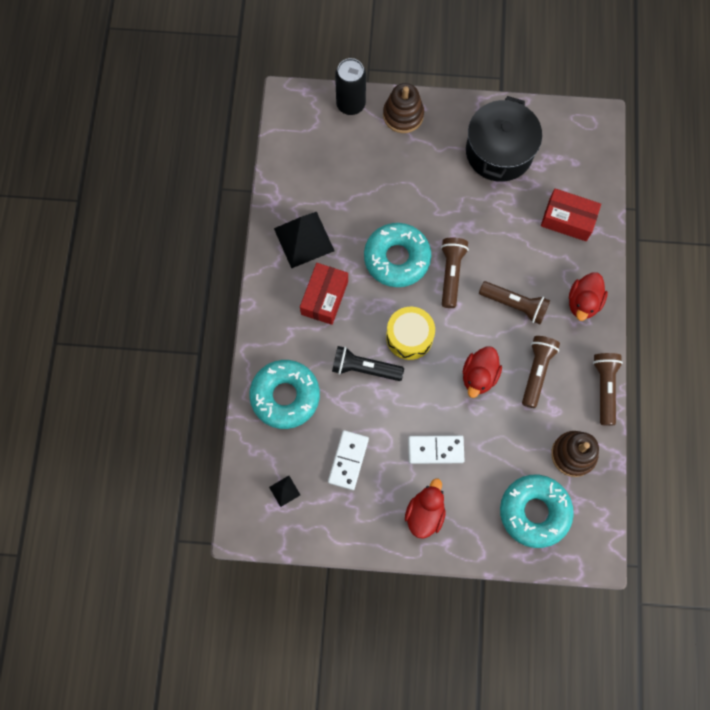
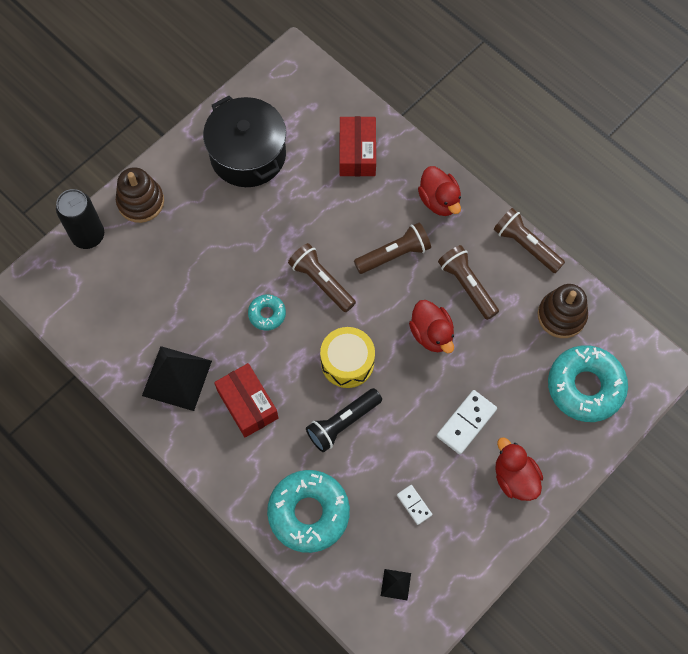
camera: 50 degrees left, 5 degrees down
(348, 460) = (414, 505): white domino -> white domino, size x0.58
(397, 258) = (267, 314): turquoise donut -> turquoise donut, size x0.49
(568, 220) = (357, 153): red box -> red box turned 60 degrees counterclockwise

